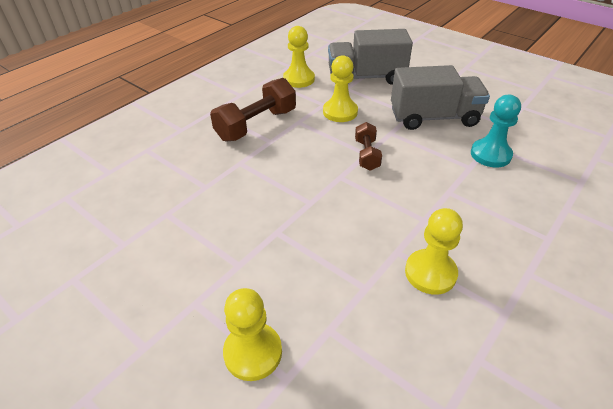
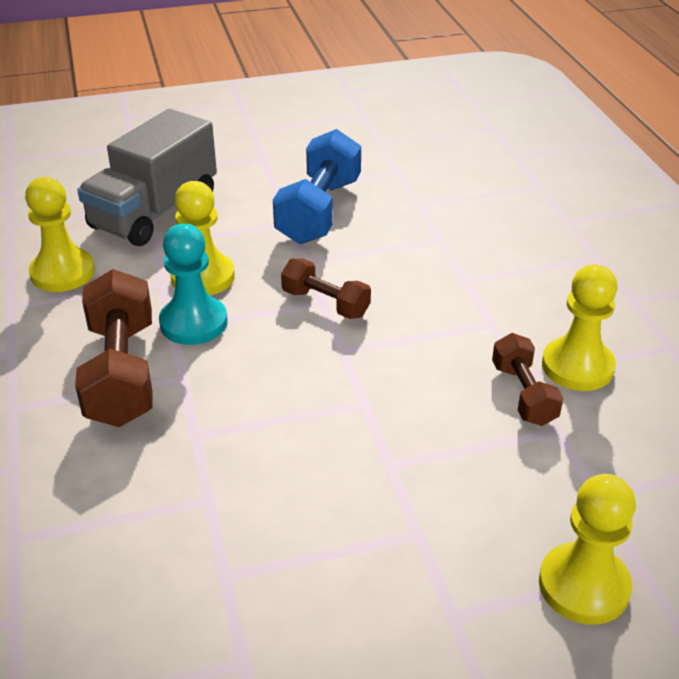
camera: 55 degrees left, 5 degrees down
(380, 259) = (523, 394): none -> brown dumbbell
(434, 117) = (319, 211): grey truck -> blue dumbbell
(490, 154) = (436, 213): turquoise pawn -> turquoise pawn (193, 323)

